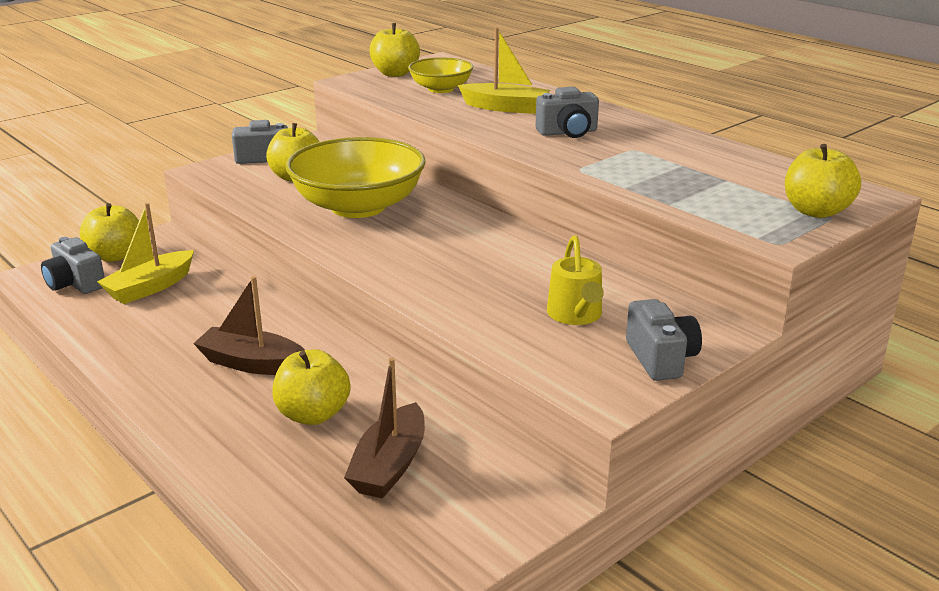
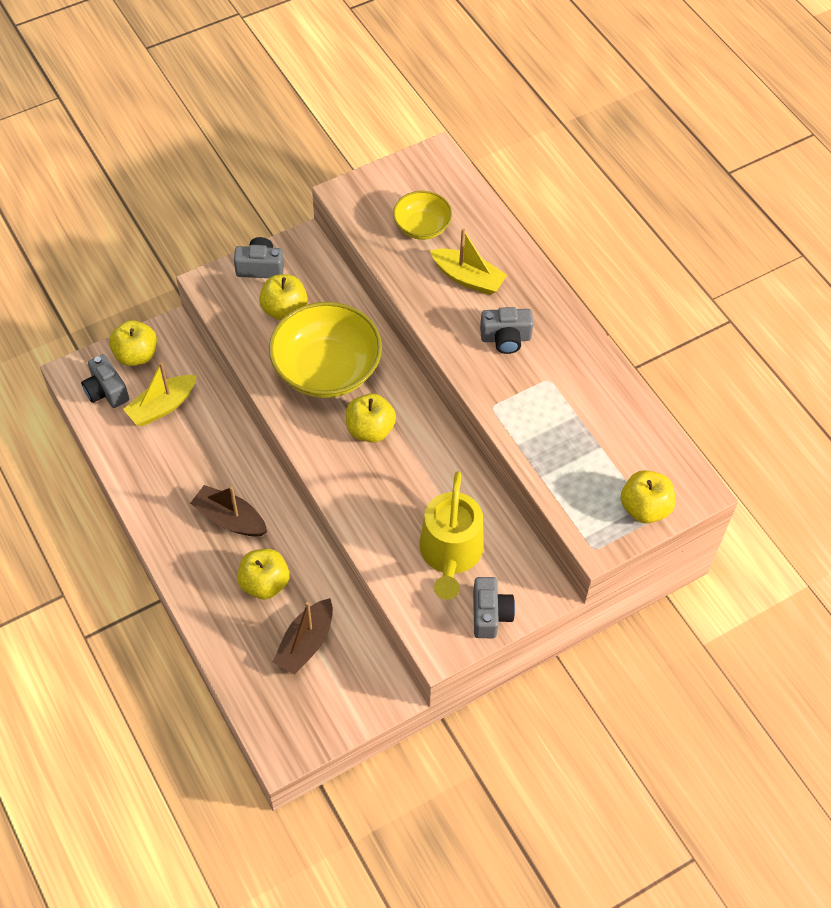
camera: 10 degrees right, 30 degrees up
(395, 73) = (388, 183): yellow apple -> yellow apple (370, 430)
(576, 315) = (450, 553): yellow watering can -> yellow watering can, size x1.65

